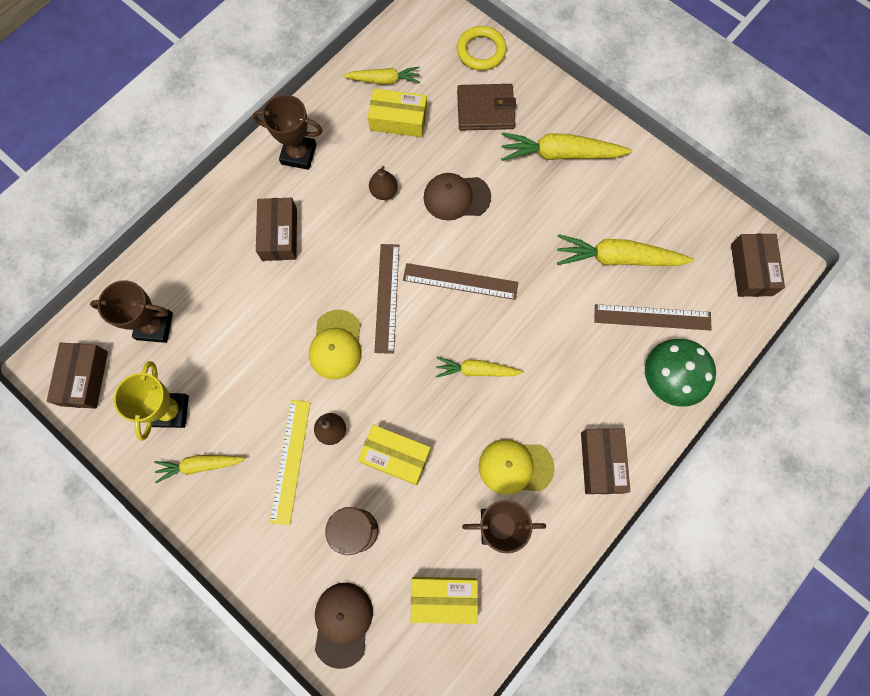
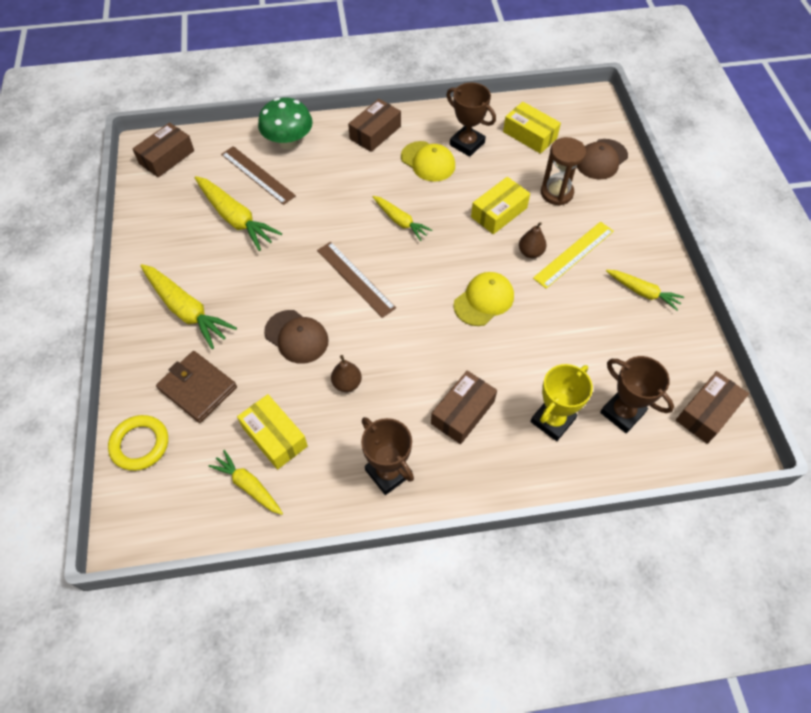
camera: 140 degrees left, 15 degrees down
(171, 411) = (645, 341): yellow trophy -> yellow trophy (552, 420)
(387, 297) = (418, 305): brown ruler -> none
(395, 456) = (499, 212): yellow box -> yellow box turned 75 degrees clockwise

